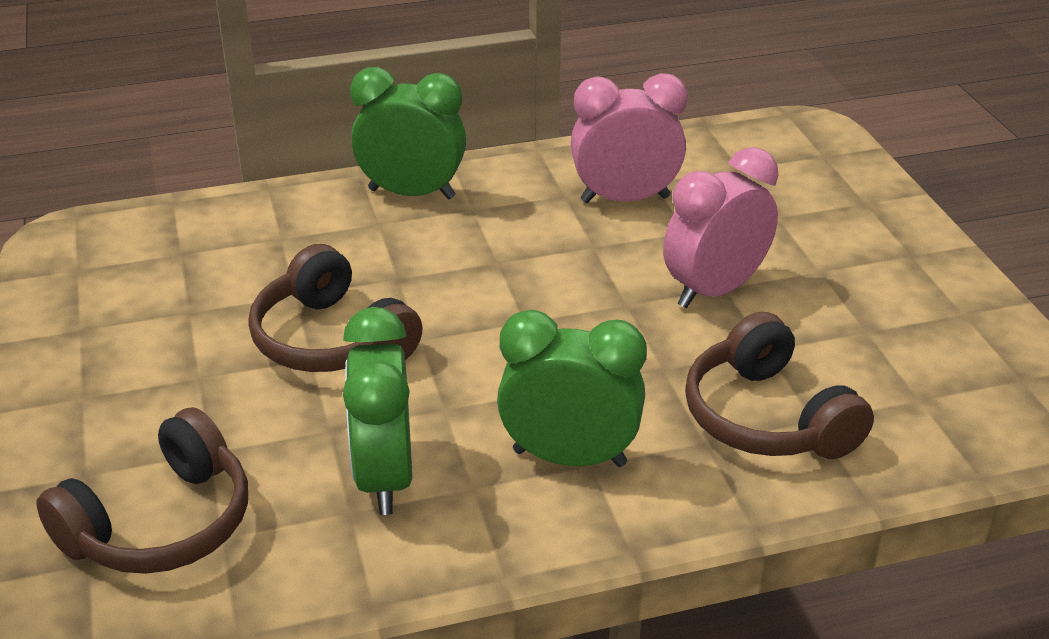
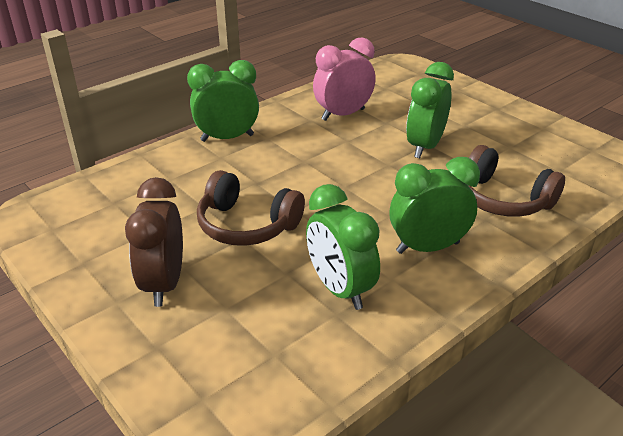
camera: 25 degrees left, 0 degrees up
(158, 391) = (164, 284): none -> brown clock
(161, 524) = (230, 360): brown headphones -> none
(714, 290) = (425, 146): pink clock -> green clock

